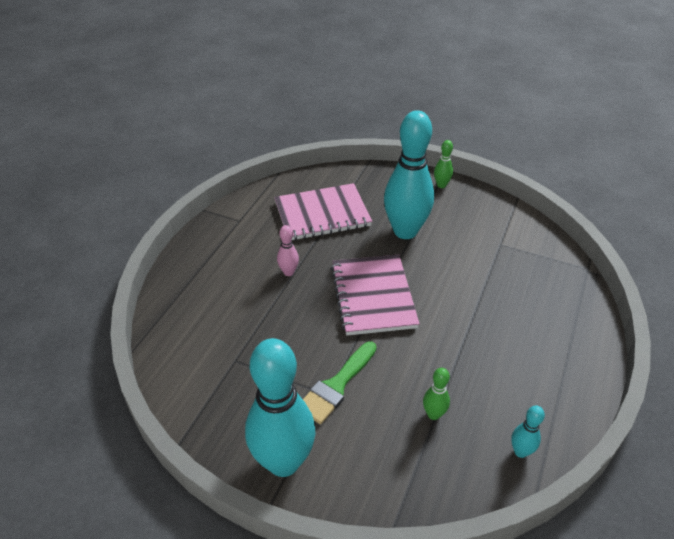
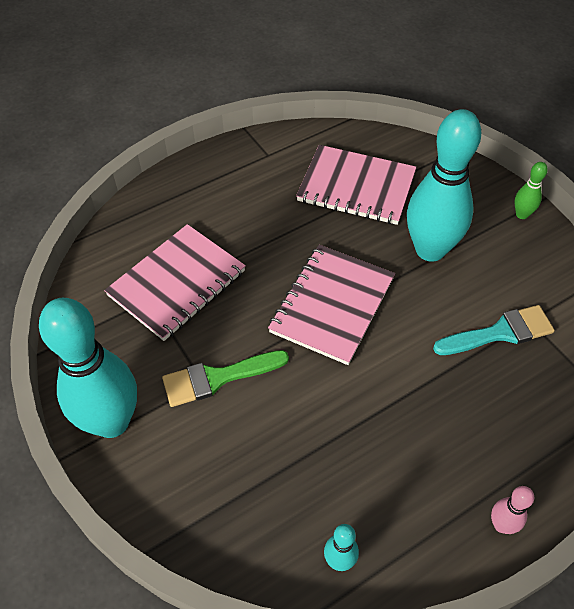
camera: 35 degrees right, 10 degrees up
(247, 338) = (177, 283): none -> pink notebook
(288, 272) = (270, 235): pink bowling pin -> pink bowling pin (501, 525)
(433, 414) = (285, 465): green bowling pin -> none
(490, 260) = (500, 332): none -> turquoise brush

